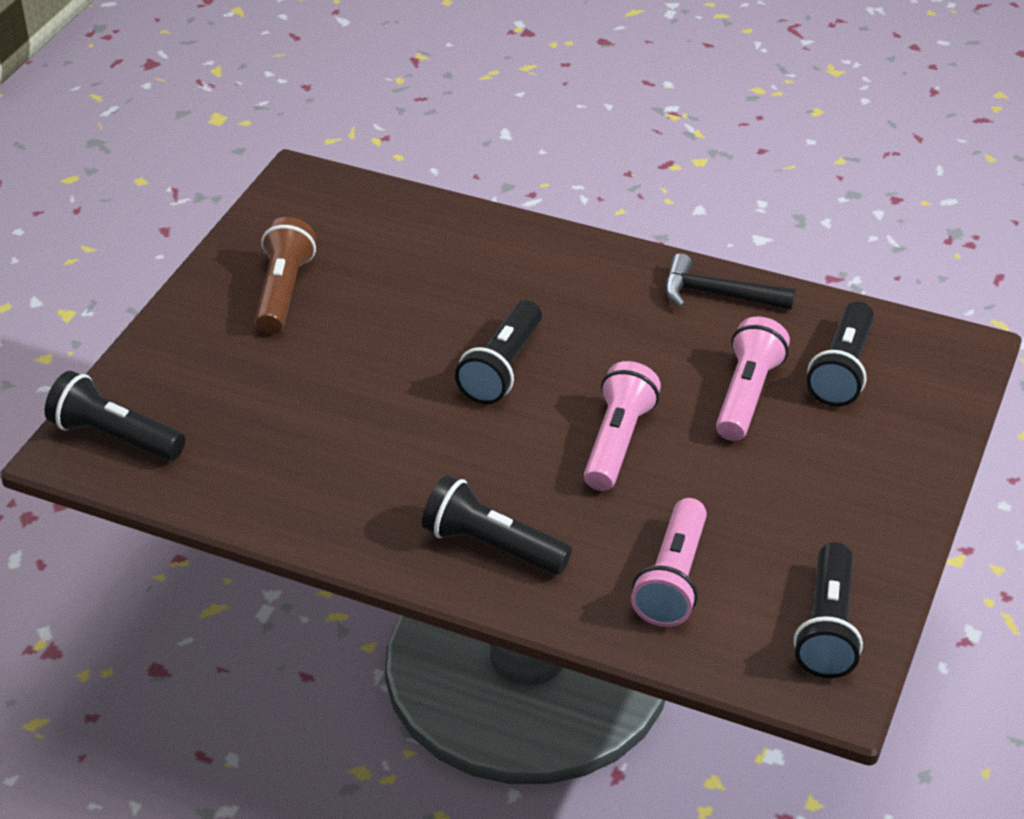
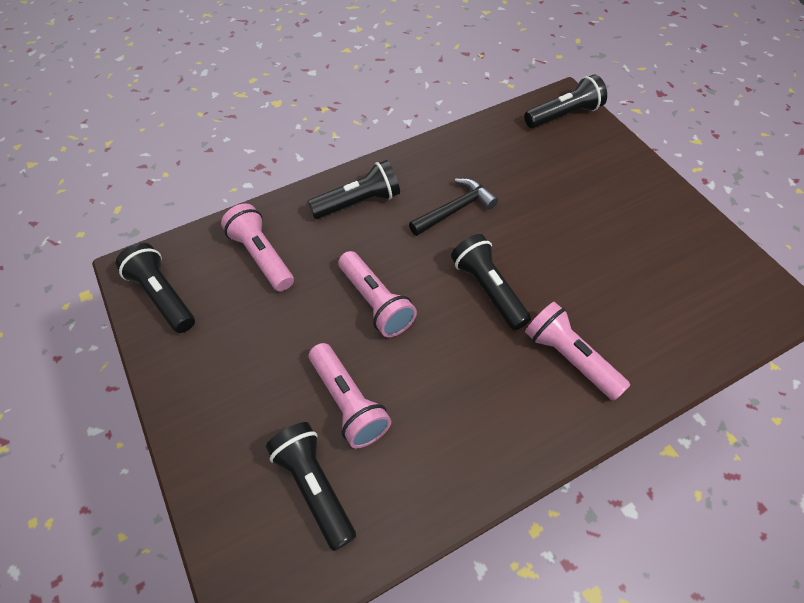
camera: 130 degrees right, 15 degrees up
(283, 291) = (646, 230): brown flashlight -> none
(523, 281) = (569, 357): none -> pink flashlight
(717, 294) = (461, 472): black hammer -> black hammer (455, 209)

